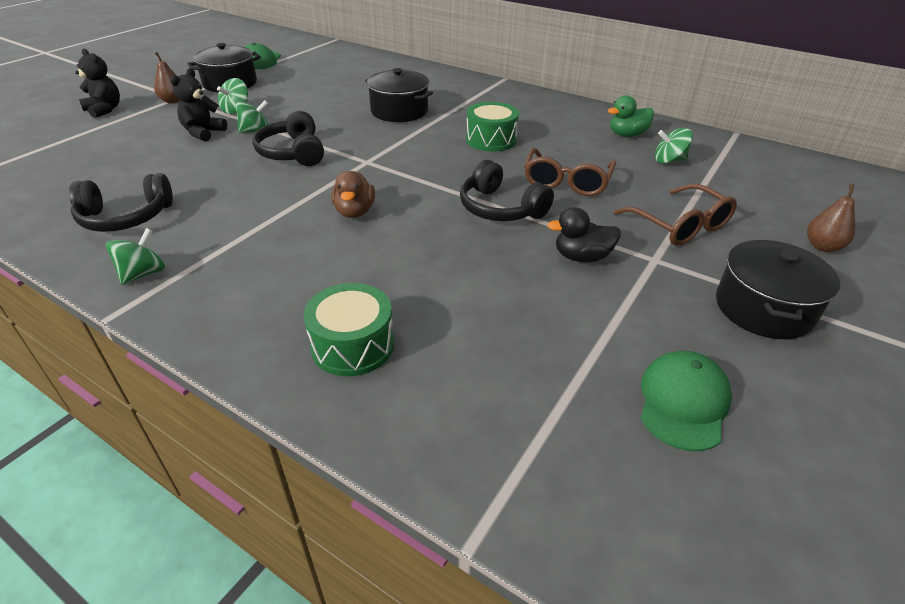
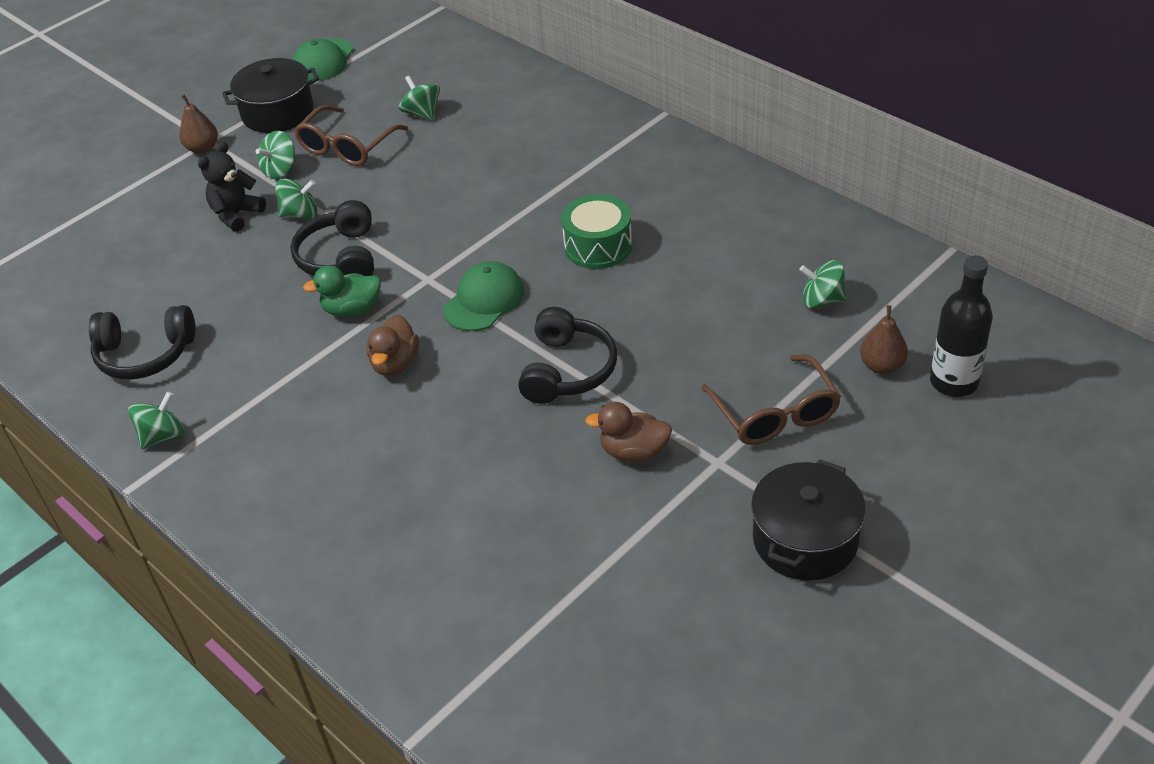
camera: 15 degrees right, 5 degrees up
(104, 110) = (119, 163): black teddy bear -> none
(337, 82) = (422, 113): none -> green spinning top
(352, 345) = (356, 543): green drum -> none
(399, 111) = (492, 182): black pot -> none
(500, 208) = (567, 370): black headphones -> black headphones turned 135 degrees counterclockwise
(566, 182) = (666, 331): brown glasses -> brown glasses (347, 147)
(582, 257) = (634, 452): black duck -> brown duck
(627, 135) = (790, 245): green duck -> green duck (352, 309)
(683, 402) = (655, 638): green cap -> green cap (484, 300)
(796, 200) = (953, 382): none -> black bottle
(822, 246) = (935, 460): brown pear -> brown pear (882, 366)

